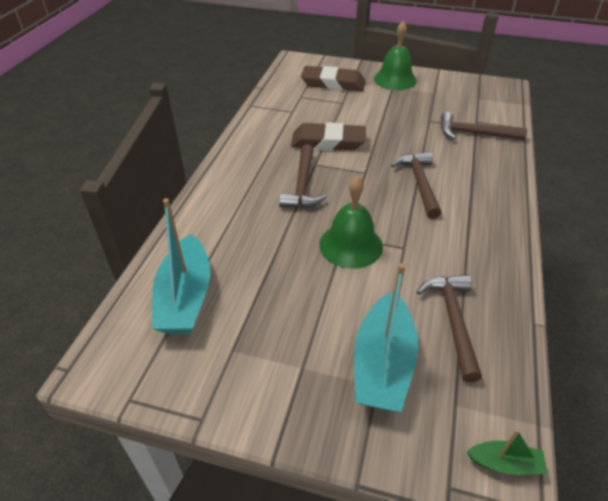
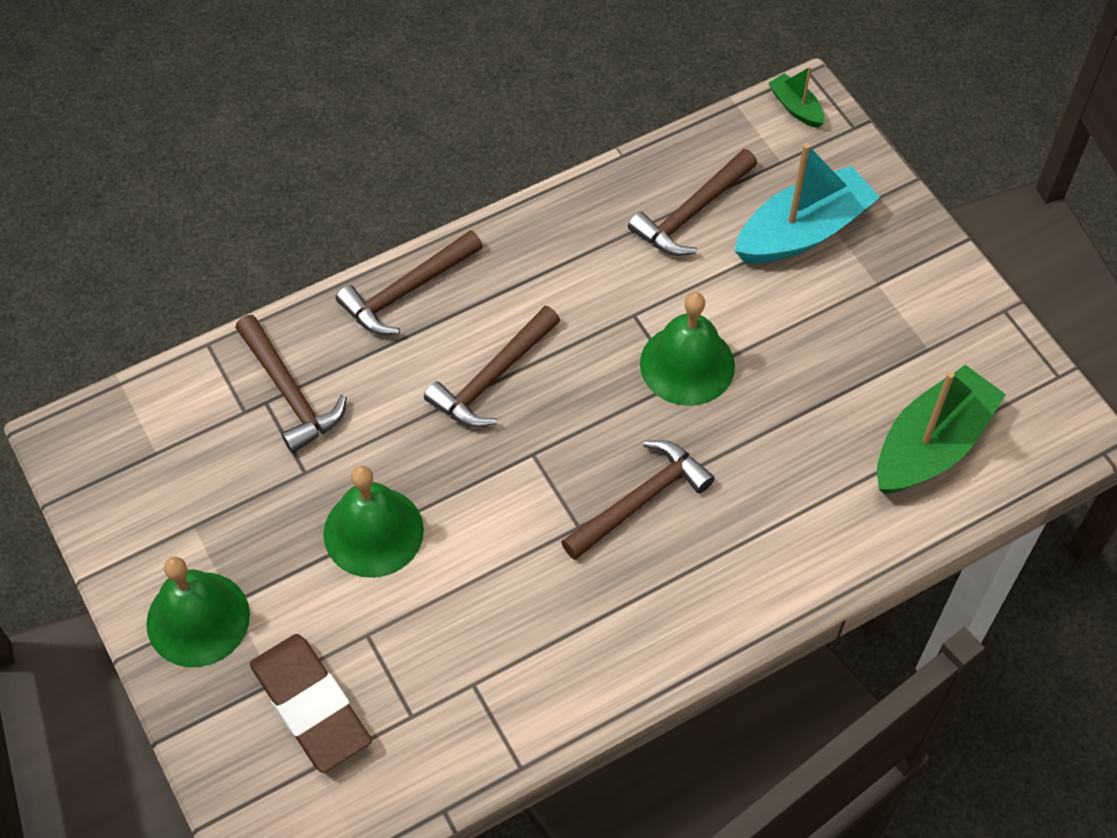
camera: 135 degrees left, 15 degrees up
(185, 297) = (931, 445): turquoise boat -> green boat
(328, 142) = (508, 556): brown eraser -> none
(382, 121) = (373, 531): none -> green bell
(501, 187) = (406, 291): none -> brown hammer

